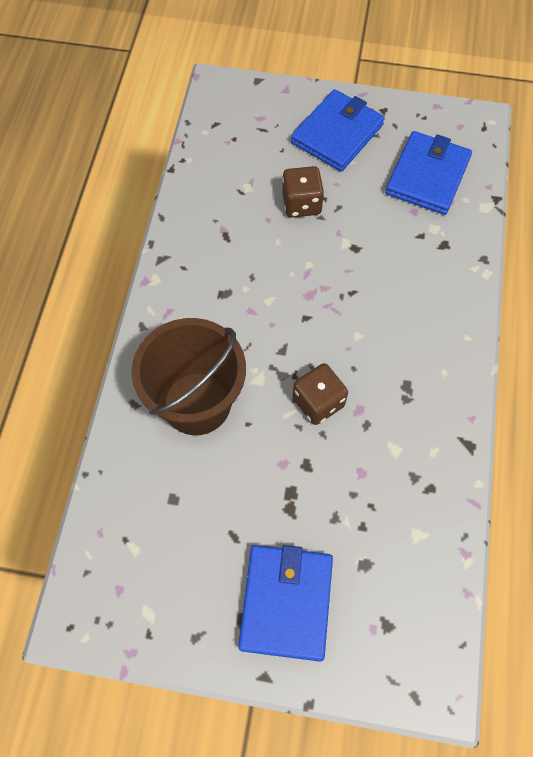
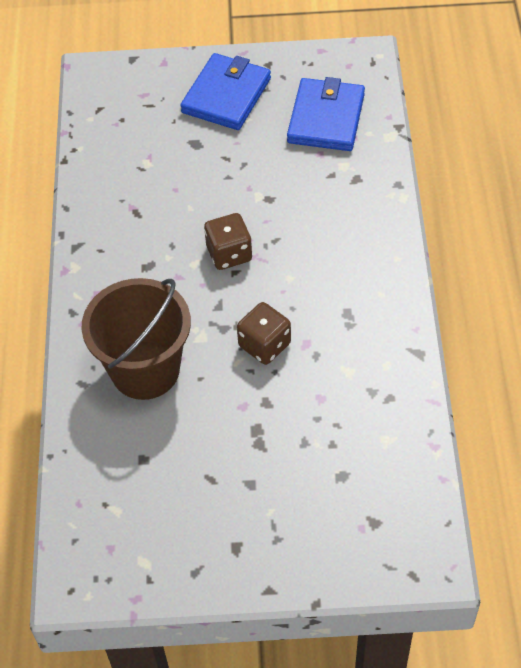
camera: 10 degrees left, 10 degrees down
(286, 602) = (274, 523): blue wallet -> none
(301, 204) = (205, 168): brown dice -> brown dice (229, 254)

